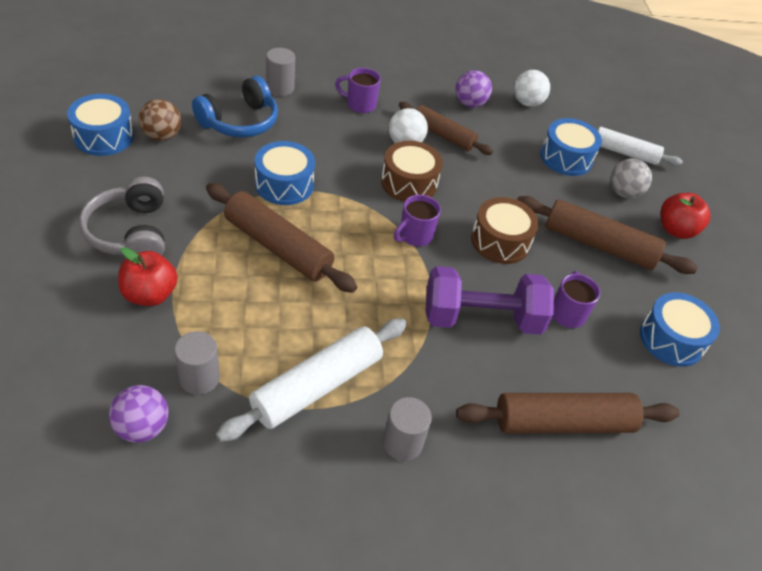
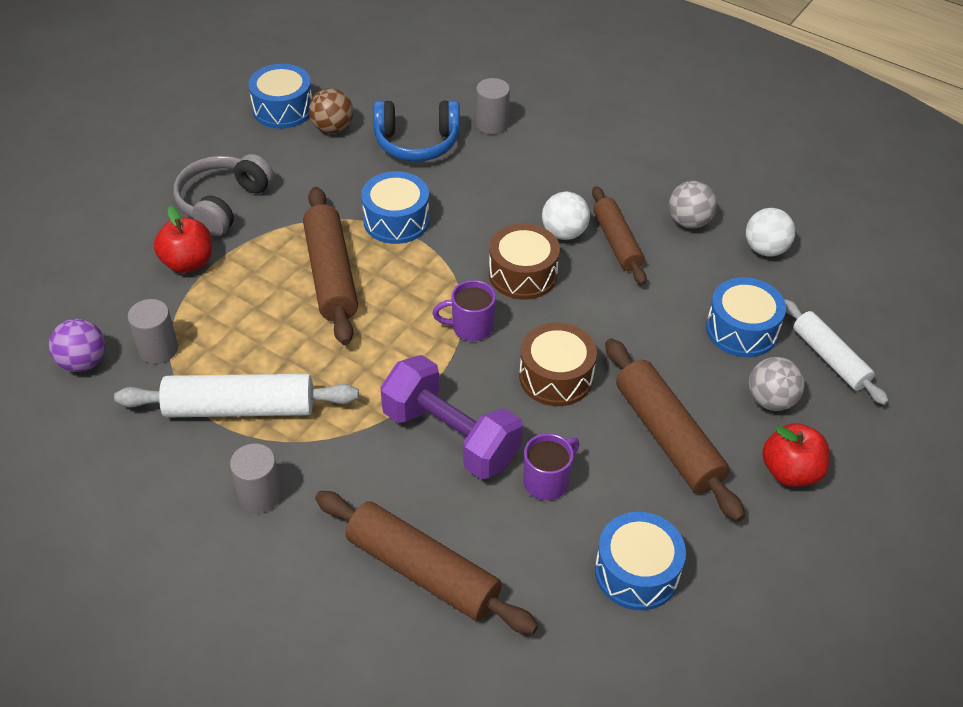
camera: 45 degrees right, 0 degrees up
(360, 104) = (558, 173): purple mug -> none
(469, 104) = (689, 222): purple ball -> grey ball

